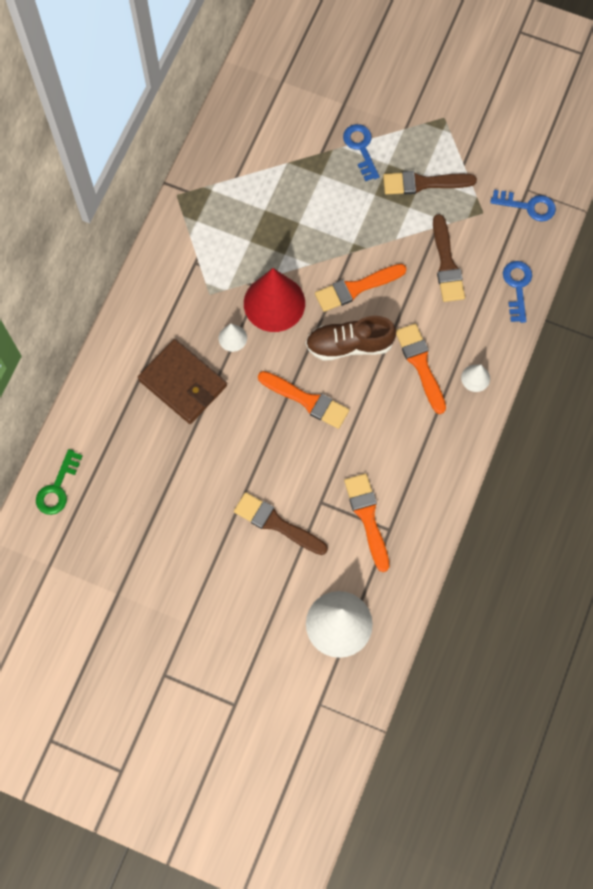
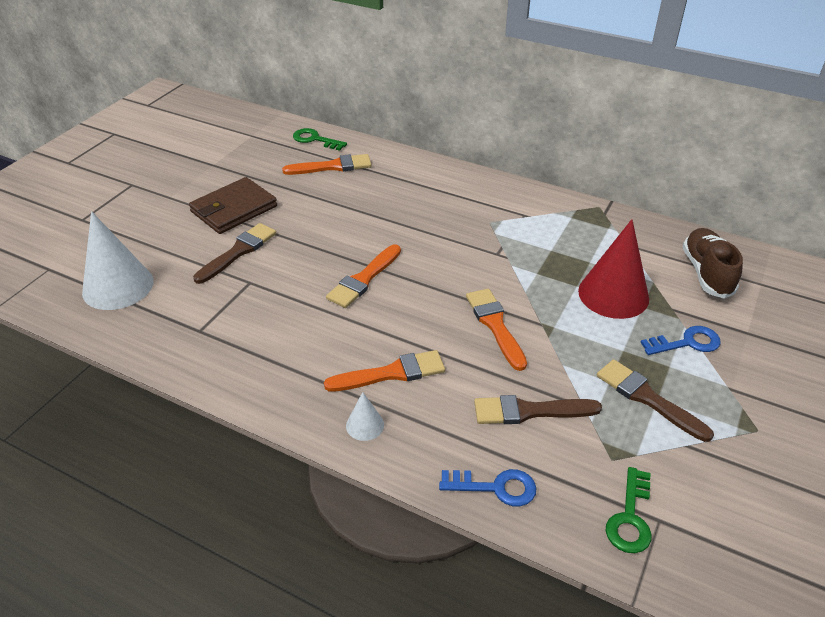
camera: 95 degrees right, 30 degrees down
(183, 383) = (397, 203): brown wallet -> brown wallet (234, 209)
(232, 338) = (440, 234): white cone -> none
(274, 303) = (478, 263): red cone -> red cone (613, 294)
(349, 345) = (424, 315): brown shoe -> brown shoe (706, 273)
(367, 517) = (220, 314): orange brush -> orange brush (332, 166)
(423, 183) = (647, 398): brown brush -> brown brush turned 45 degrees counterclockwise
(528, 206) = (630, 518): blue key -> green key

